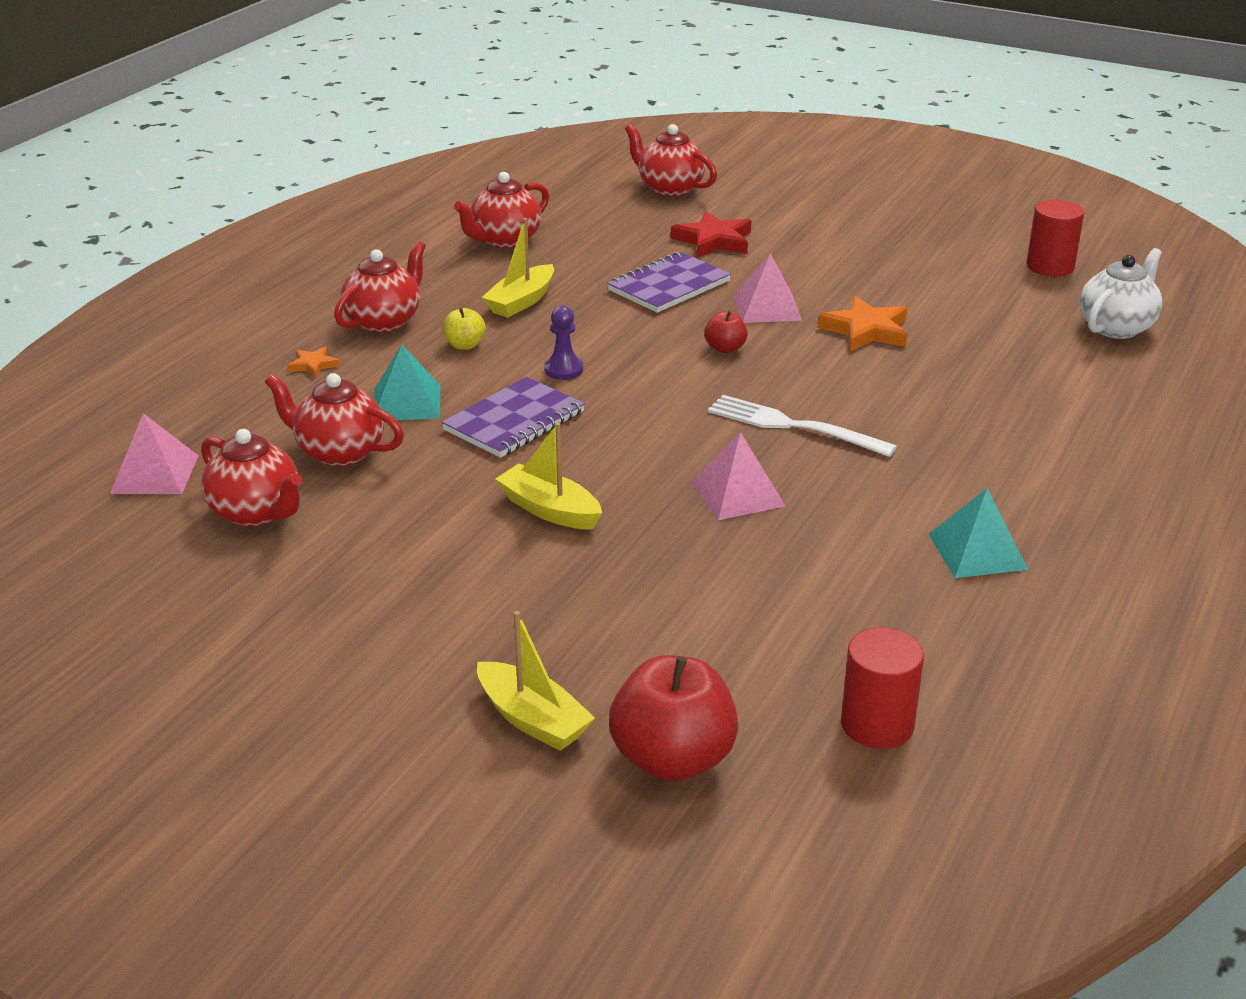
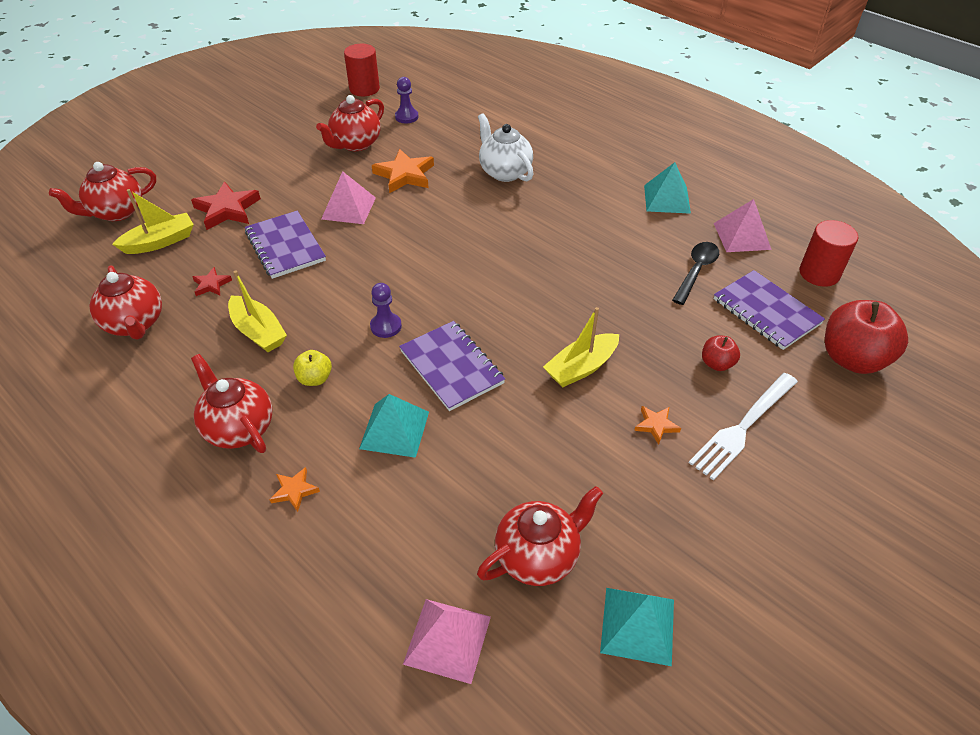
camera: 75 degrees left, 15 degrees up
(177, 585) = (638, 625): none -> turquoise pyramid
(339, 452) = (459, 486): red teapot -> red teapot (355, 144)
(468, 576) = (656, 425): none -> orange star
(533, 719) = (817, 415): yellow boat -> yellow boat (160, 242)
(582, 262) = (211, 284): none -> red star
(725, 348) = (396, 239): red apple -> red apple (716, 363)
(737, 494) = (585, 274): pink pyramid -> pink pyramid (742, 236)
(743, 666) = (766, 312): none -> purple notebook
(792, 426) = (512, 233): white fork -> white fork (742, 428)
(803, 592) = (696, 271): none -> black spoon
(1008, 308) = (406, 117): none -> purple pawn
(1116, 327) = (450, 89): white teapot -> white teapot (504, 172)

